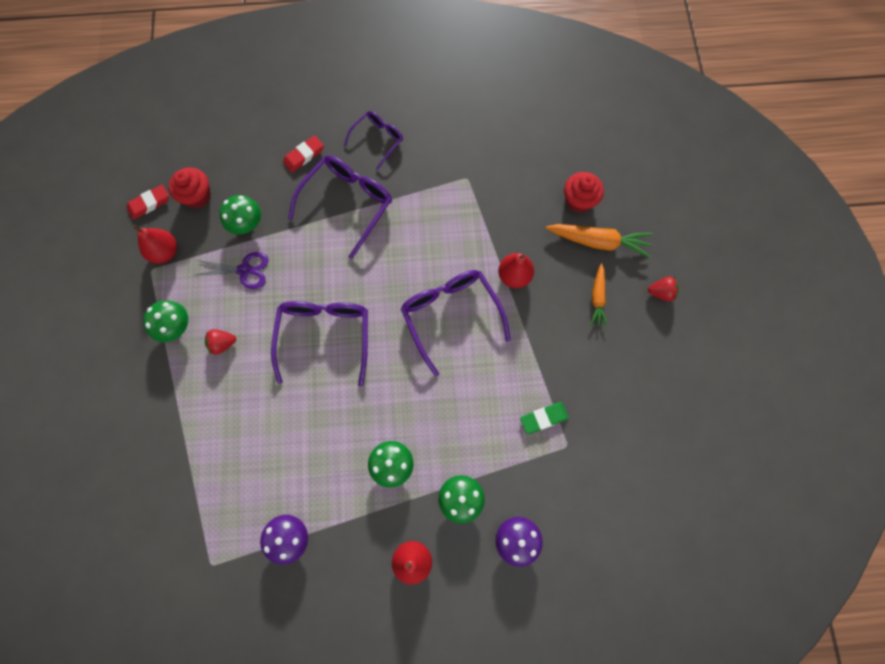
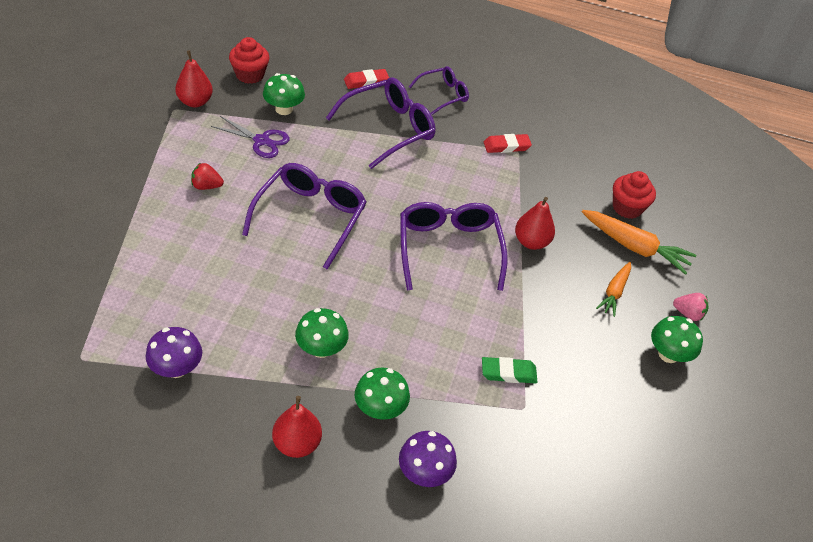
camera: 15 degrees right, 25 degrees down
(149, 203) = (203, 65): red eraser -> red eraser (506, 146)
(175, 327) = (170, 157): green mushroom -> green mushroom (668, 354)
(661, 292) = (688, 314): red strawberry -> pink strawberry

